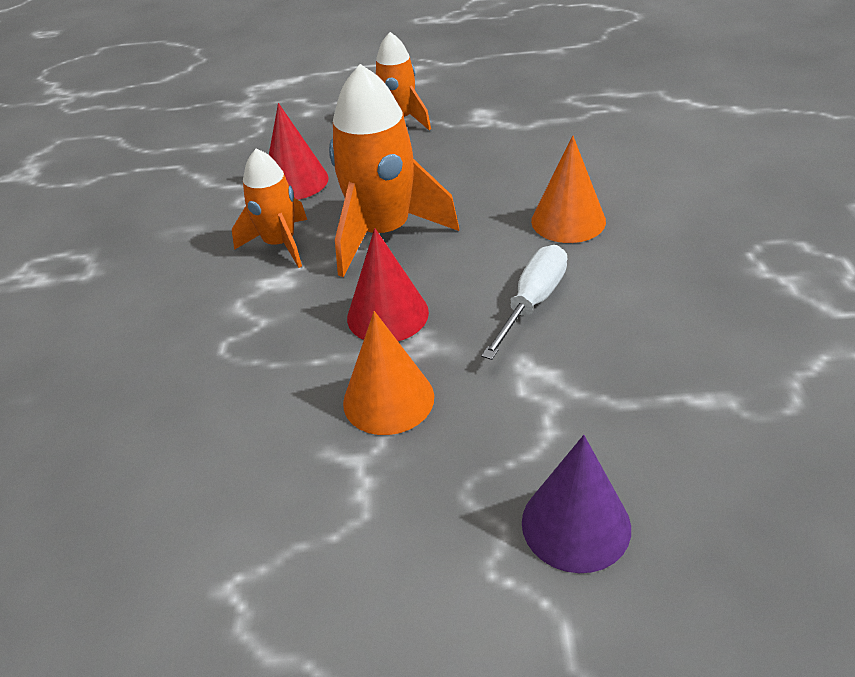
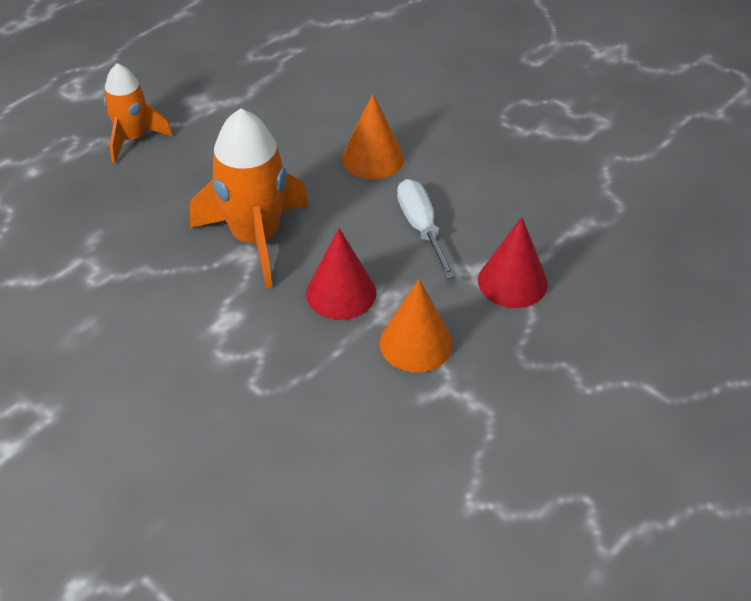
camera: 50 degrees left, 5 degrees up
(280, 244) = (185, 293): orange rocket -> none
(295, 181) = (119, 237): red cone -> red cone (512, 282)
(576, 524) = (595, 337): purple cone -> none

